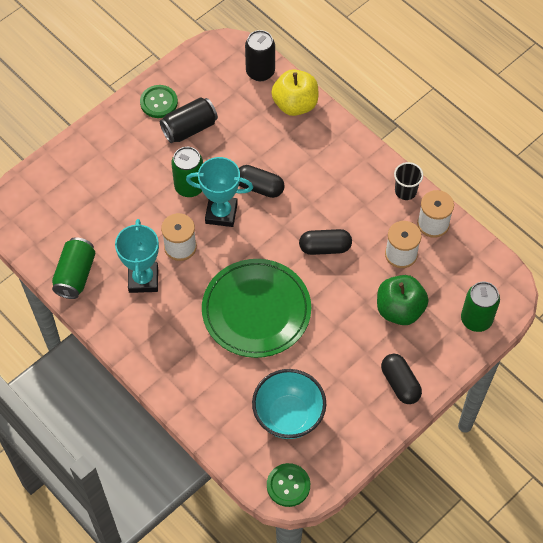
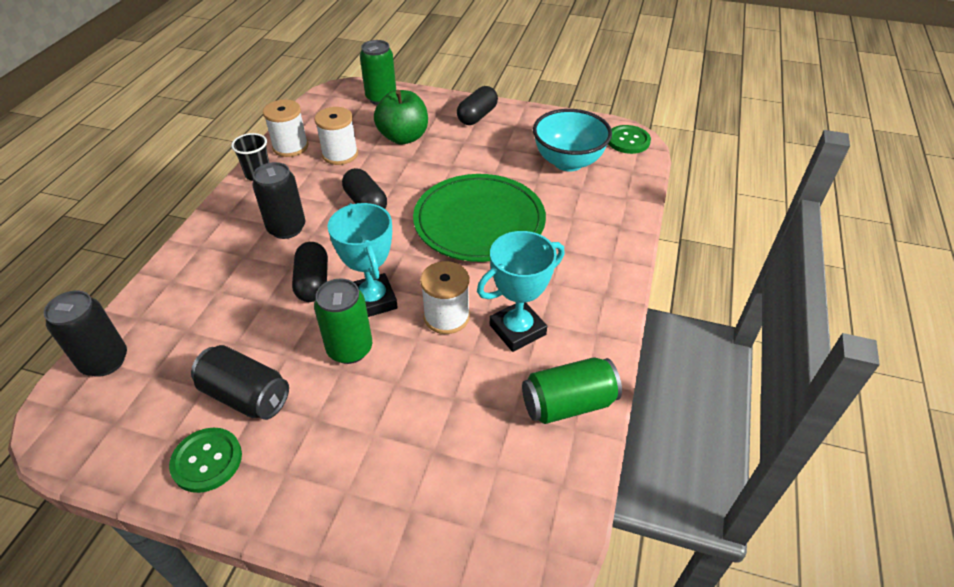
camera: 120 degrees left, 15 degrees down
(295, 104) = (159, 301): yellow apple -> none
(326, 189) = (286, 228): none -> black can

